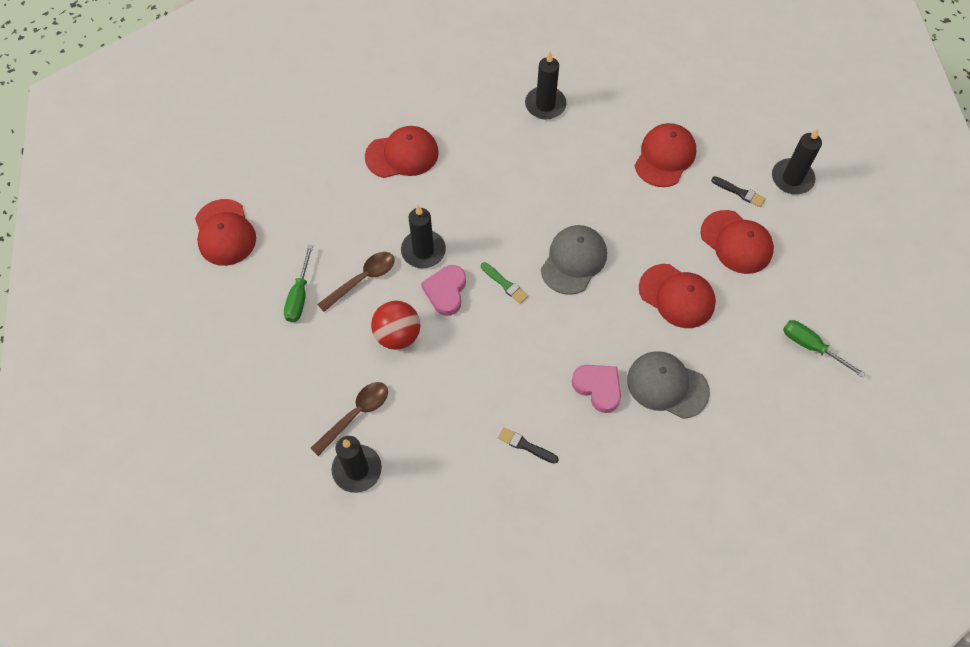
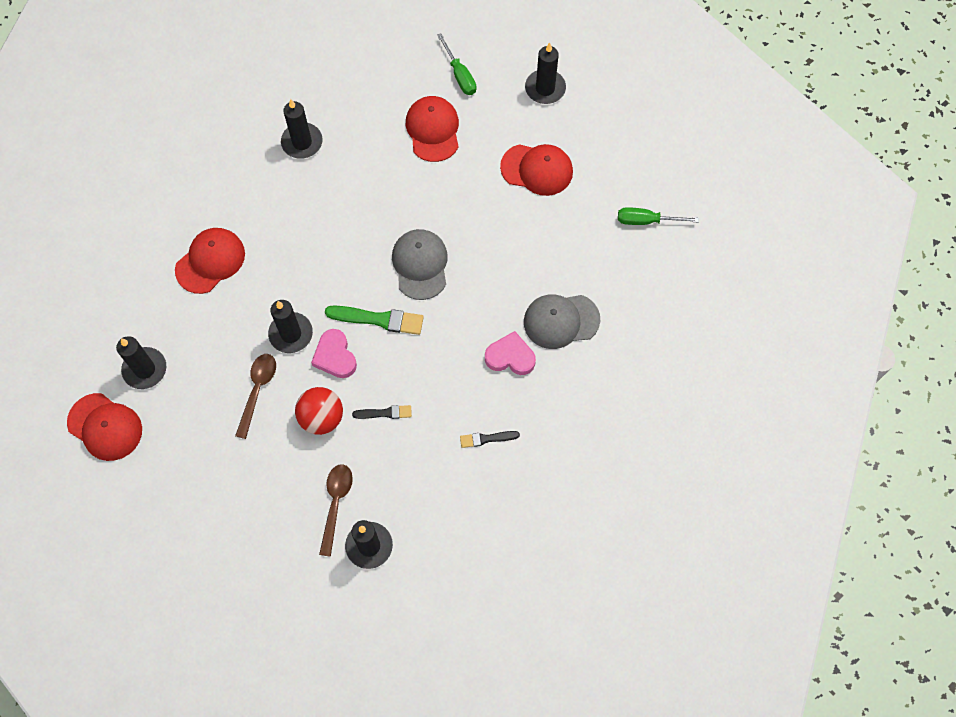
camera: 35 degrees left, 5 degrees up
(288, 207) = (145, 369): none -> black candle
(299, 295) = (214, 438): green screwdriver -> green screwdriver (459, 75)
(505, 284) = (378, 319): green brush -> green brush, size x1.72
(677, 296) = (520, 243): red cap -> none
(740, 192) = (512, 125): black brush -> black brush (385, 413)

